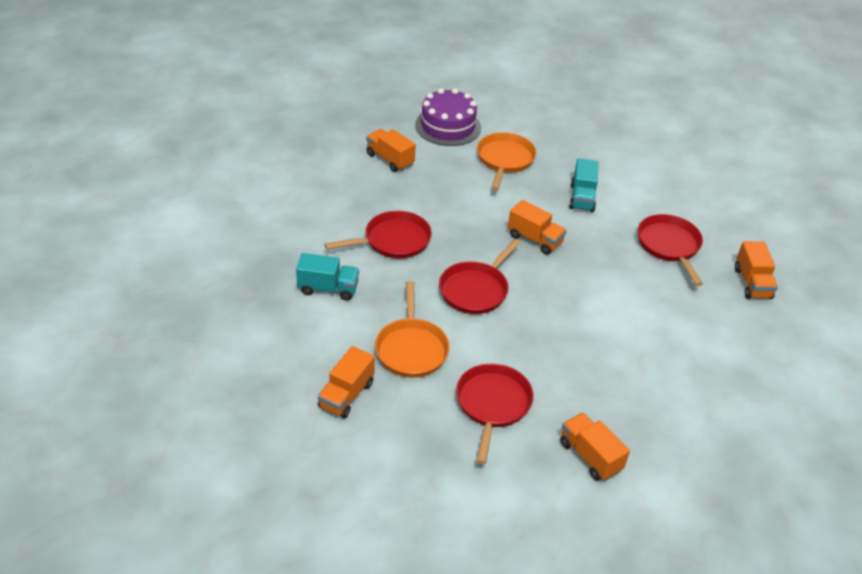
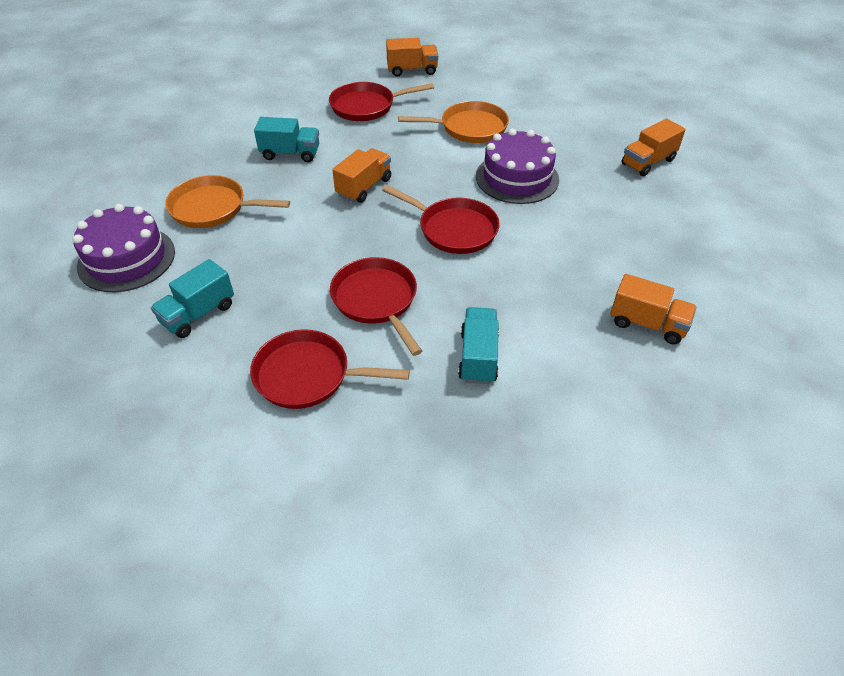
camera: 90 degrees left, 5 degrees up
(390, 159) = (198, 314): orange truck -> turquoise truck
(411, 348) = (559, 275): orange pan -> orange pan (469, 128)
(492, 405) = (614, 216): red pan -> red pan (308, 375)
(554, 341) = (517, 178): none -> purple cake

